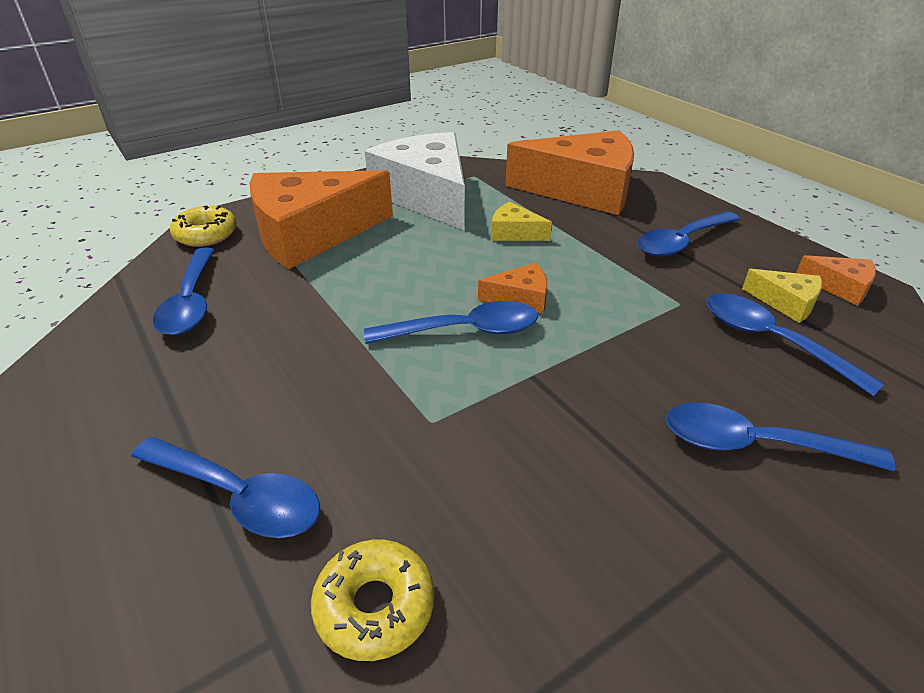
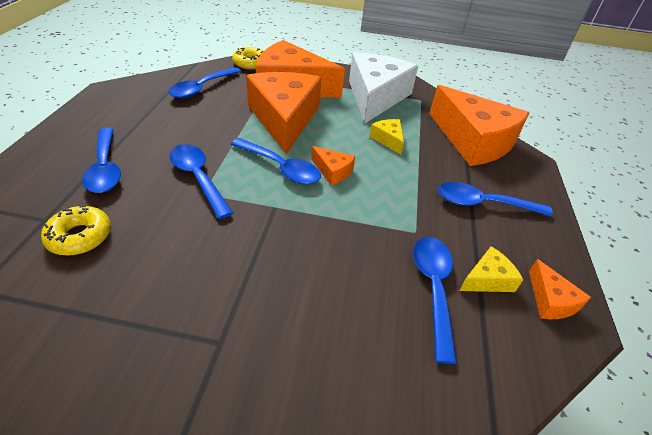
camera: 40 degrees right, 5 degrees up
(371, 275) = (284, 119): none -> orange cheese
(754, 444) = (319, 320): blue spoon -> blue spoon (198, 178)
(786, 303) = (487, 279): yellow cheese -> yellow cheese turned 105 degrees counterclockwise

